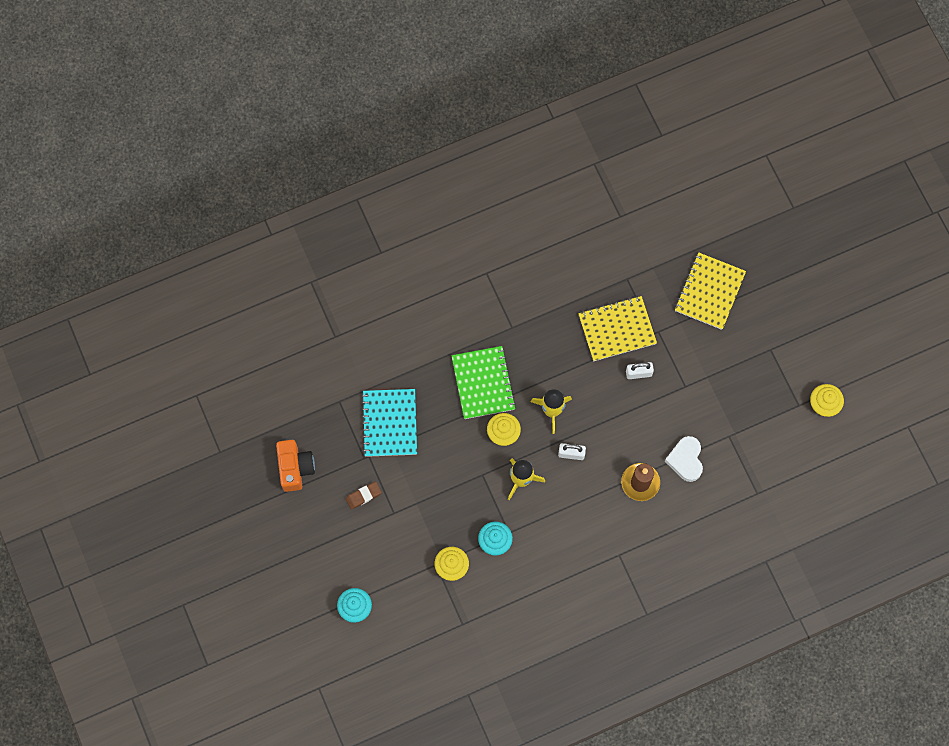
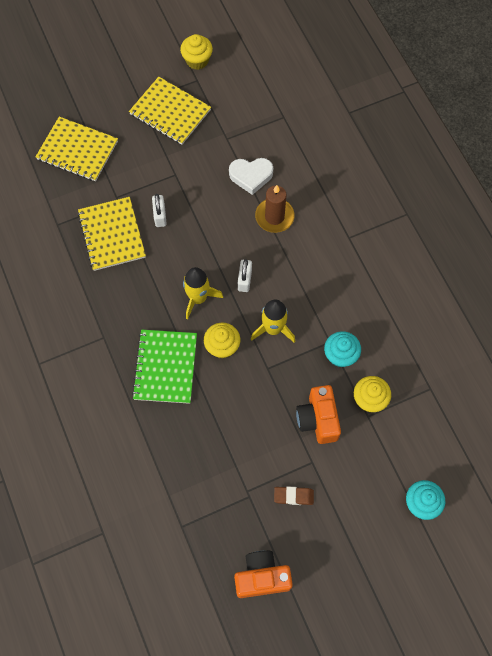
camera: 90 degrees left, 5 degrees down
(363, 496) = (293, 496): brown eraser -> brown eraser turned 60 degrees counterclockwise
(389, 423) = (209, 468): turquoise notebook -> none
(433, 519) = (318, 419): none -> orange camera
(483, 383) = (165, 367): green notebook -> green notebook turned 75 degrees counterclockwise
(758, 379) = (170, 112): none -> yellow notebook

